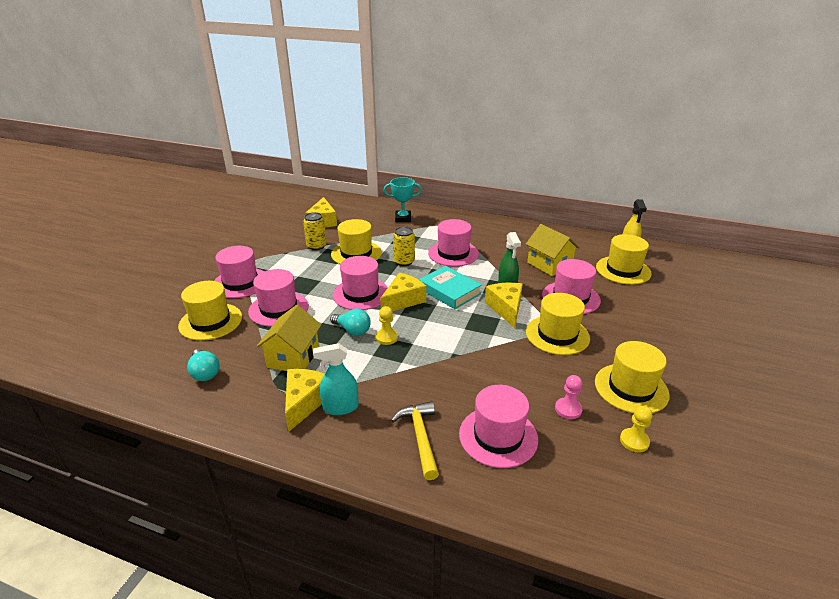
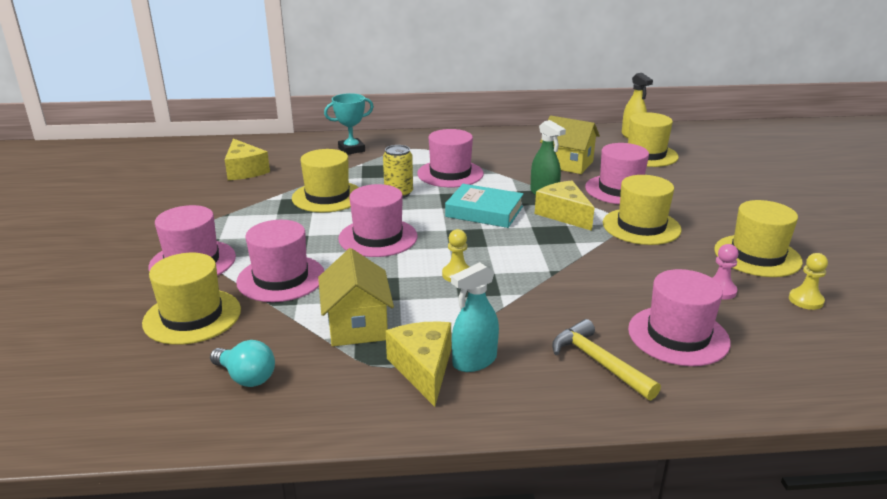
camera: 25 degrees left, 5 degrees down
(316, 246) = (264, 199): yellow can -> none
(352, 330) = (407, 278): turquoise light bulb -> none
(403, 300) = (438, 232): yellow cheese -> none

